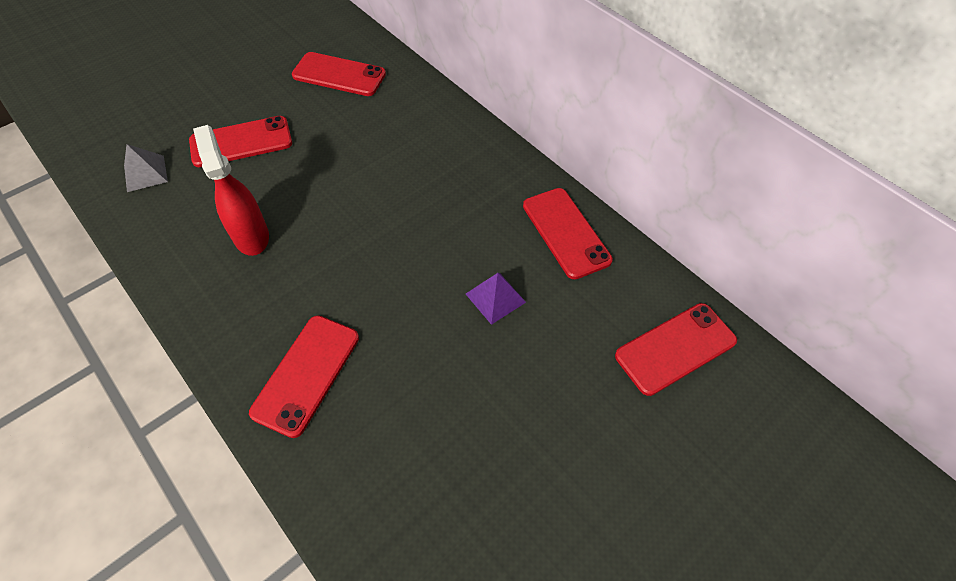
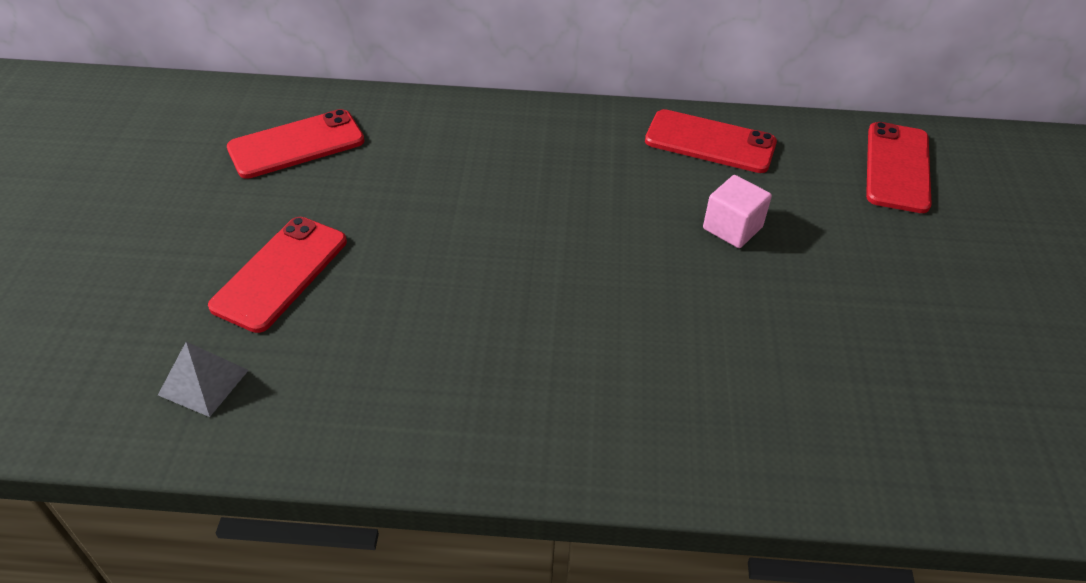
camera: 45 degrees left, 10 degrees down
(251, 236) = (436, 346): red spray bottle -> none
(306, 374) = (677, 411): red phone -> none
(495, 298) = (732, 228): purple pyramid -> pink cube

